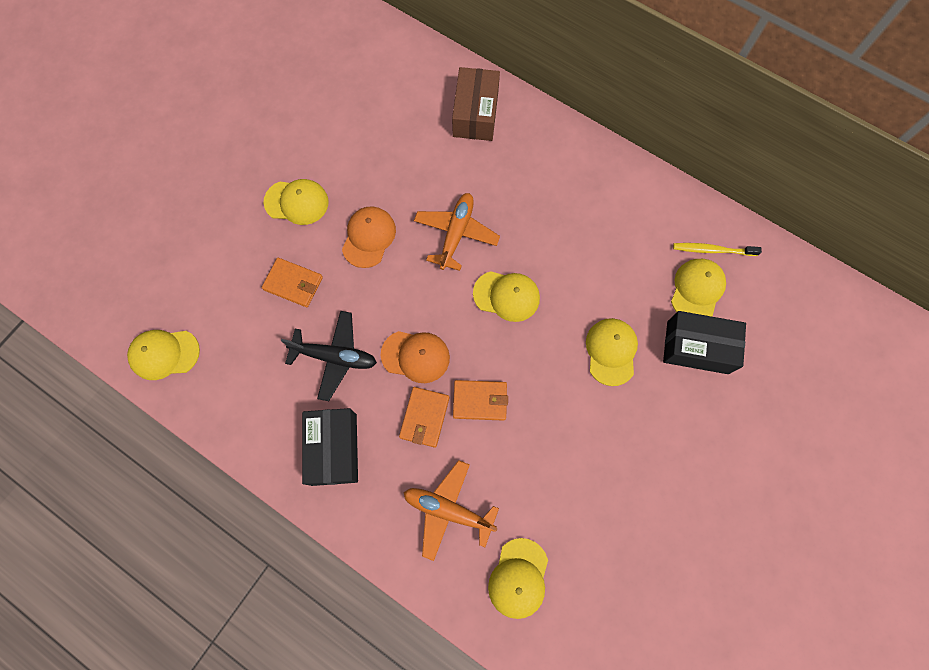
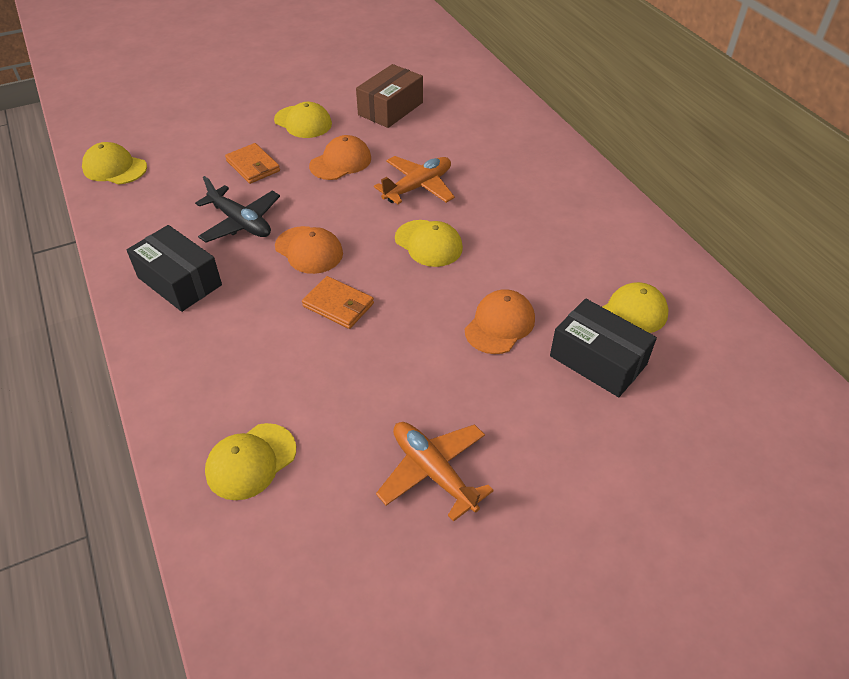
camera: 30 degrees right, 25 degrees down
(334, 449) = (179, 281): black box -> black box turned 75 degrees counterclockwise
(424, 417) = (277, 294): orange wallet -> none
(448, 510) = (235, 372): orange plane -> orange plane (433, 472)
(475, 114) = (500, 122): brown box -> brown box (390, 109)
(611, 351) = (500, 324): yellow cap -> orange cap
(712, 250) = (670, 292): yellow toothbrush -> none

